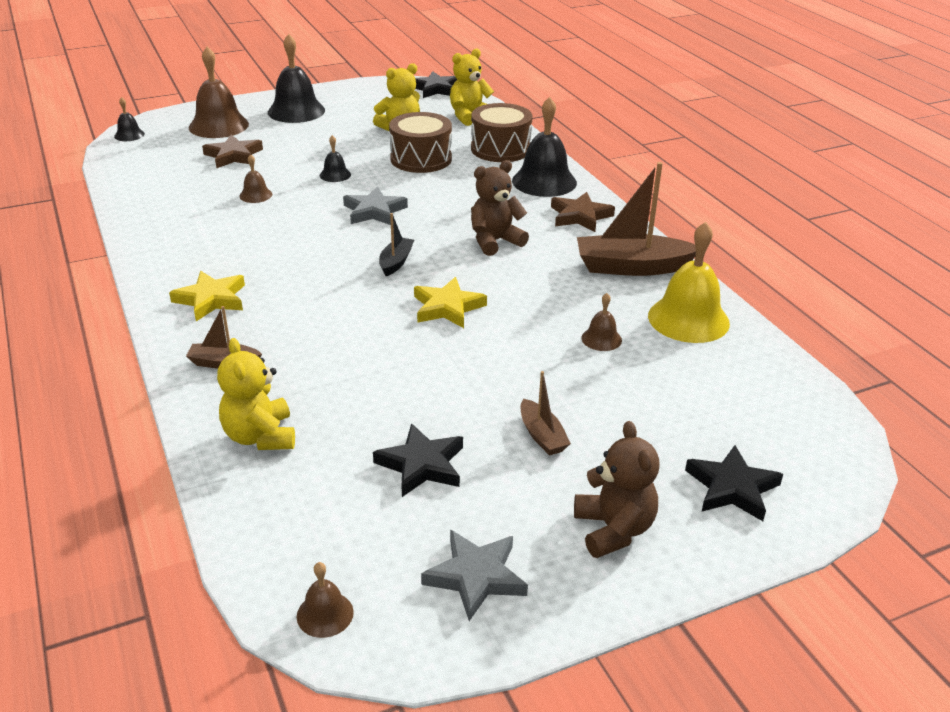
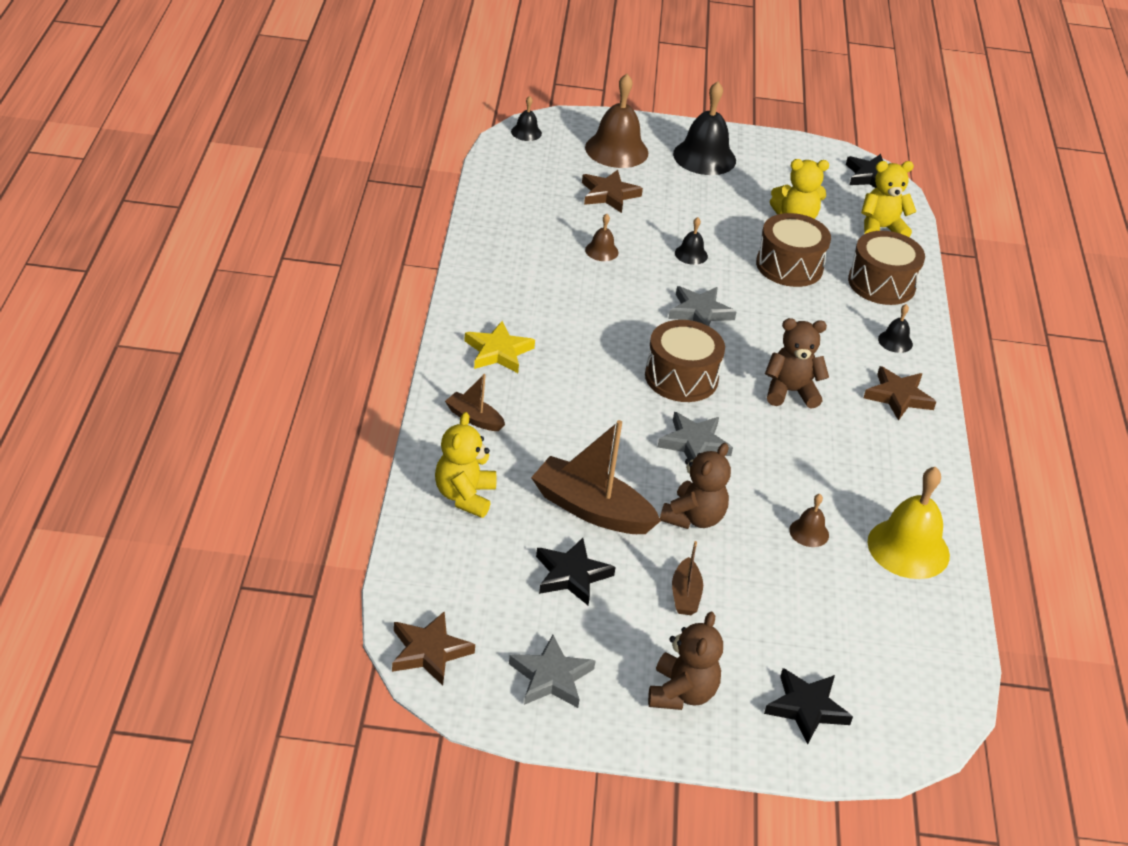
camera: 25 degrees right, 5 degrees up
(325, 614) = (429, 651): brown bell -> brown star
(396, 262) = (681, 377): black boat -> brown drum
(447, 307) = (694, 443): yellow star -> grey star
(495, 367) = (693, 518): none -> brown teddy bear
(544, 181) = (895, 341): black bell -> black bell, size x0.49
(631, 267) = (901, 473): brown boat -> brown boat (591, 509)

